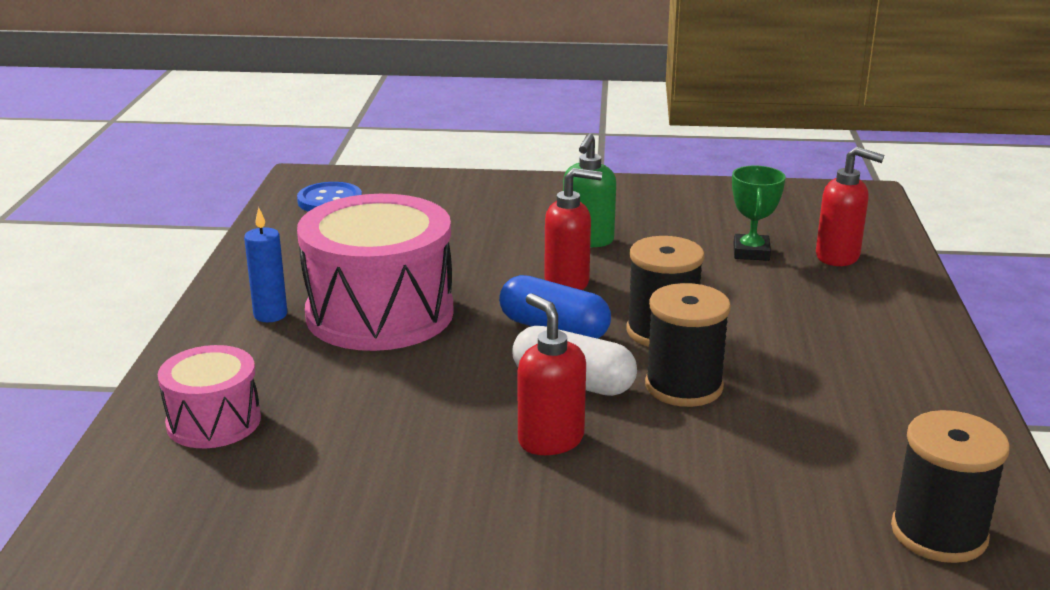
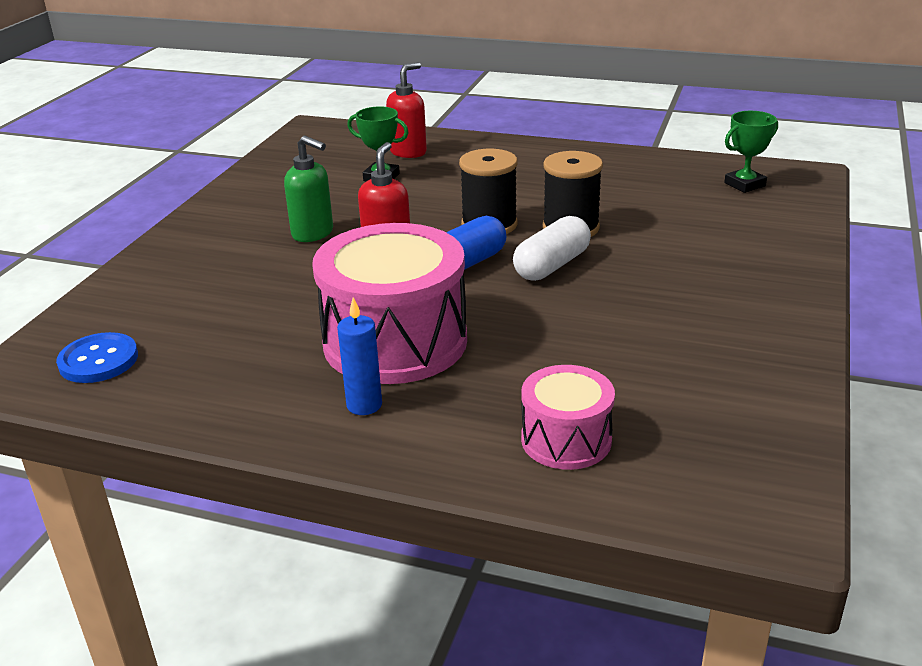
camera: 75 degrees left, 5 degrees up
(550, 440) = (630, 282): red soap dispenser -> none
(939, 533) = (745, 184): black spool -> green trophy

